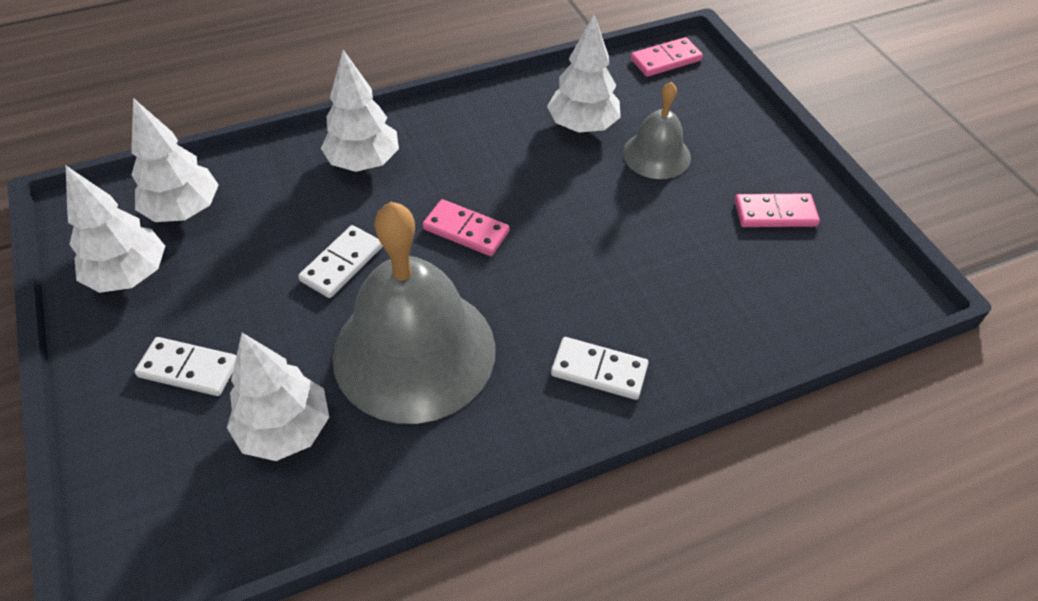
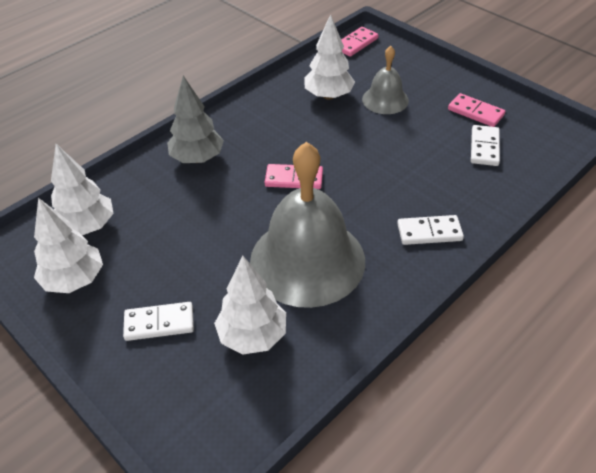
camera: 20 degrees left, 5 degrees down
(341, 264) = (223, 224): white domino -> white domino (484, 147)
(363, 162) = (197, 158): white tree -> grey tree
(775, 213) = (475, 112): pink domino -> pink domino turned 60 degrees clockwise

